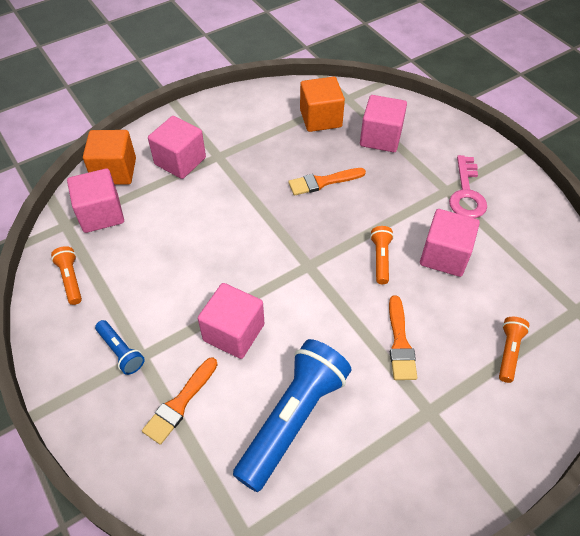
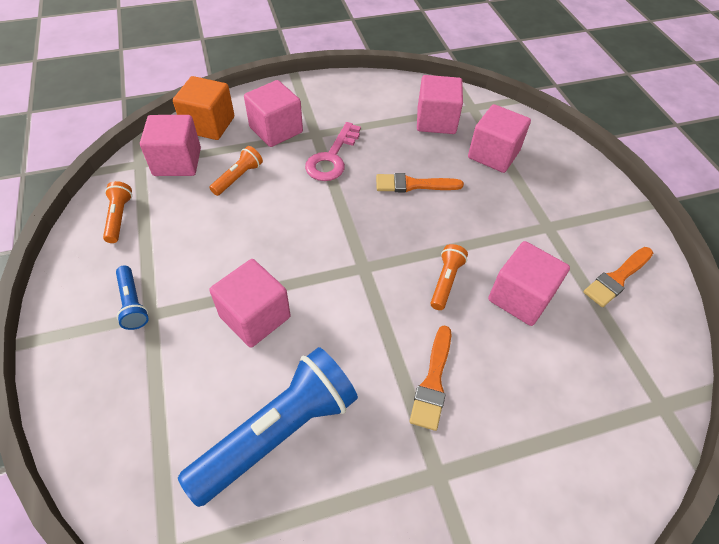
camera: 15 degrees right, 0 degrees up
(180, 403) = (166, 376): orange brush -> orange brush (617, 278)
(320, 118) = (436, 121): orange cube -> pink cube
(466, 193) = (570, 236): pink key -> pink key (332, 158)
(508, 352) = (560, 432): orange flashlight -> orange flashlight (238, 177)

